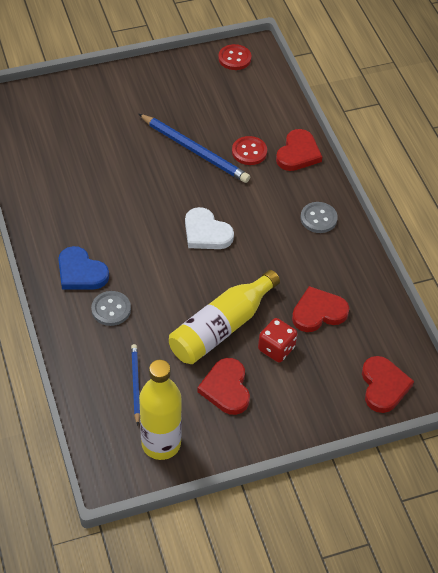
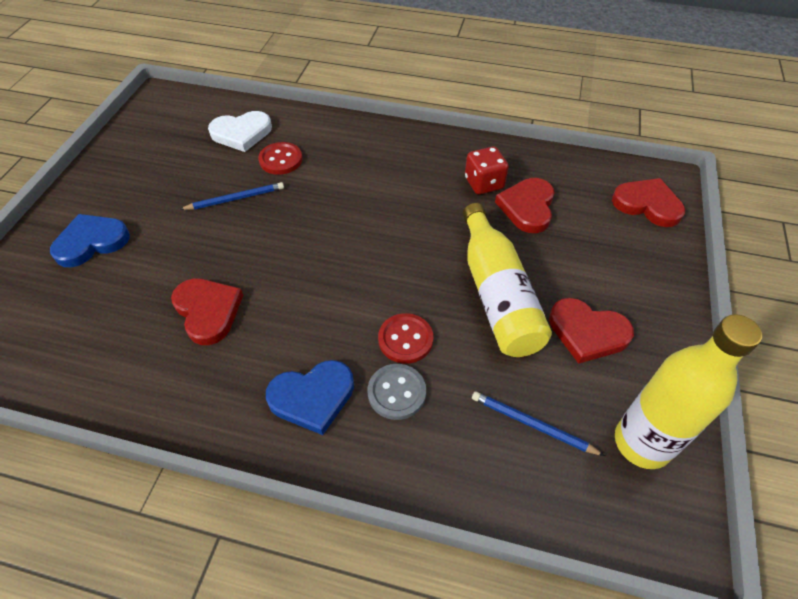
camera: 55 degrees left, 0 degrees up
(107, 107) = (91, 242): none -> blue heart
(195, 150) = (235, 199): blue pencil -> blue pencil, size x0.57
(206, 232) = (355, 243): white heart -> white heart (241, 133)
(234, 58) = (153, 114): red button -> red button (405, 339)
(276, 348) = (555, 261): red dice -> red dice (484, 183)
(298, 153) = (317, 129): red heart -> red heart (208, 311)
(318, 218) = (410, 153): grey button -> none

